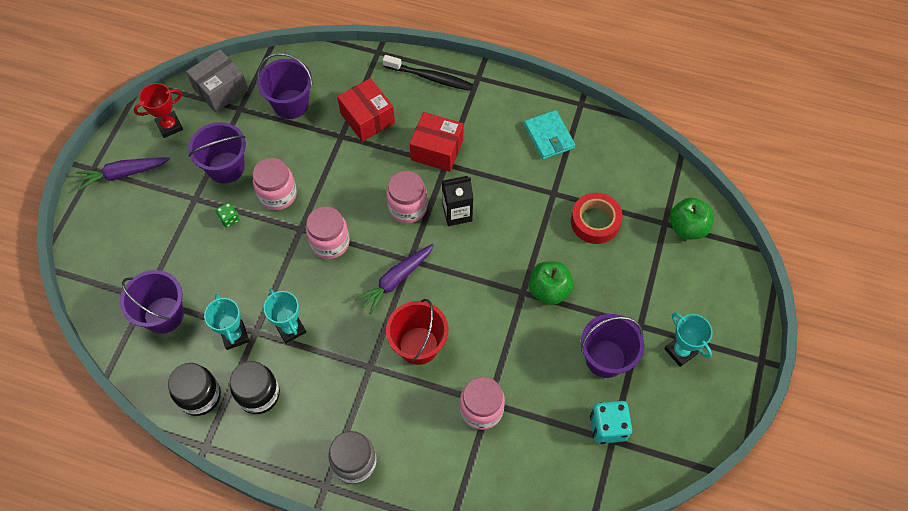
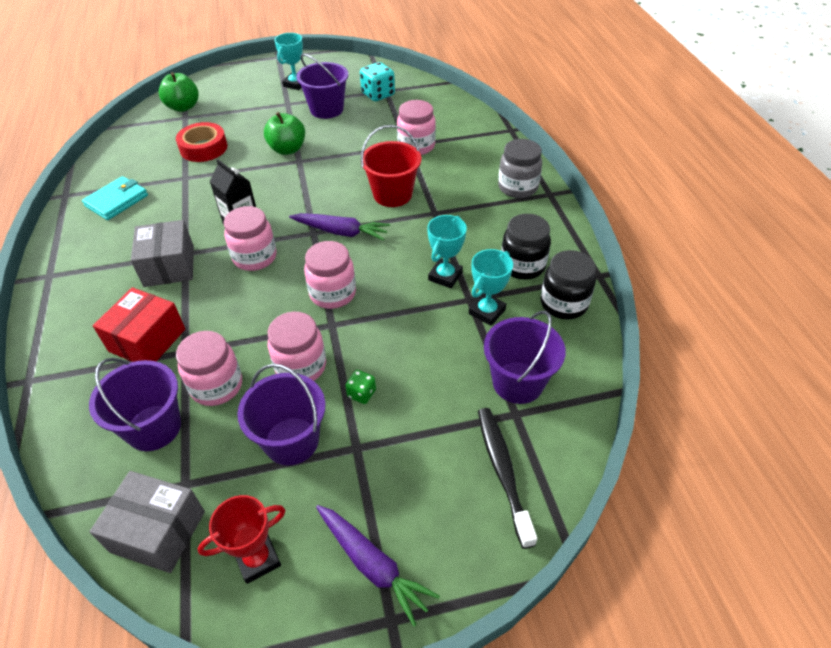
camera: 120 degrees left, 15 degrees down
(169, 126) = (257, 559): red trophy -> red trophy turned 60 degrees counterclockwise
(298, 144) = (216, 386): none -> pink jar
(430, 77) = (61, 313): black toothbrush -> black toothbrush (503, 471)
(437, 150) = (169, 266): red box -> grey box

